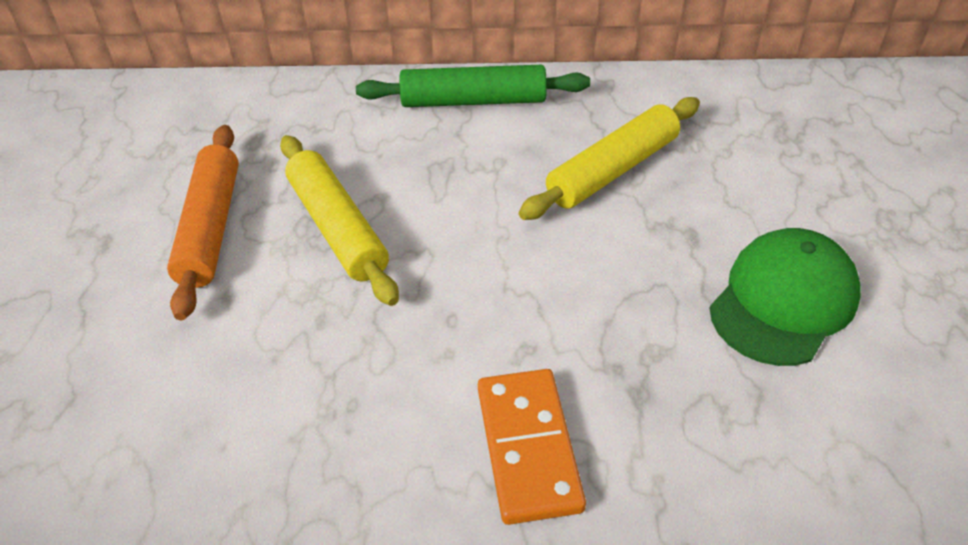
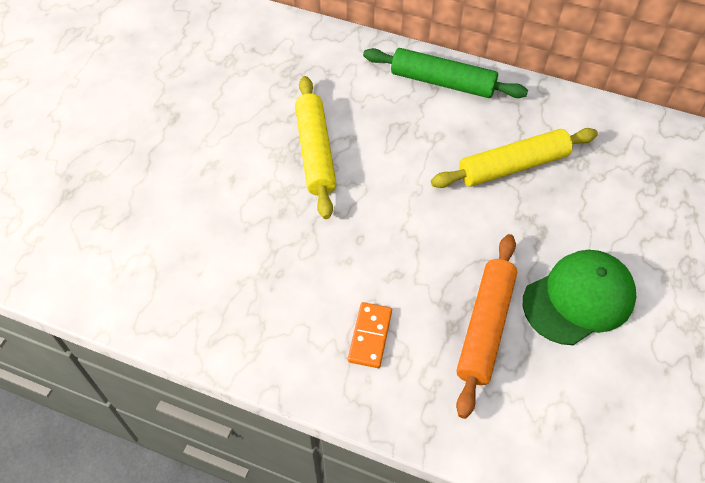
camera: 20 degrees right, 10 degrees up
(210, 228) = (239, 127): orange rolling pin -> orange rolling pin (485, 327)
(529, 447) = (370, 336): orange domino -> orange domino, size x0.65

